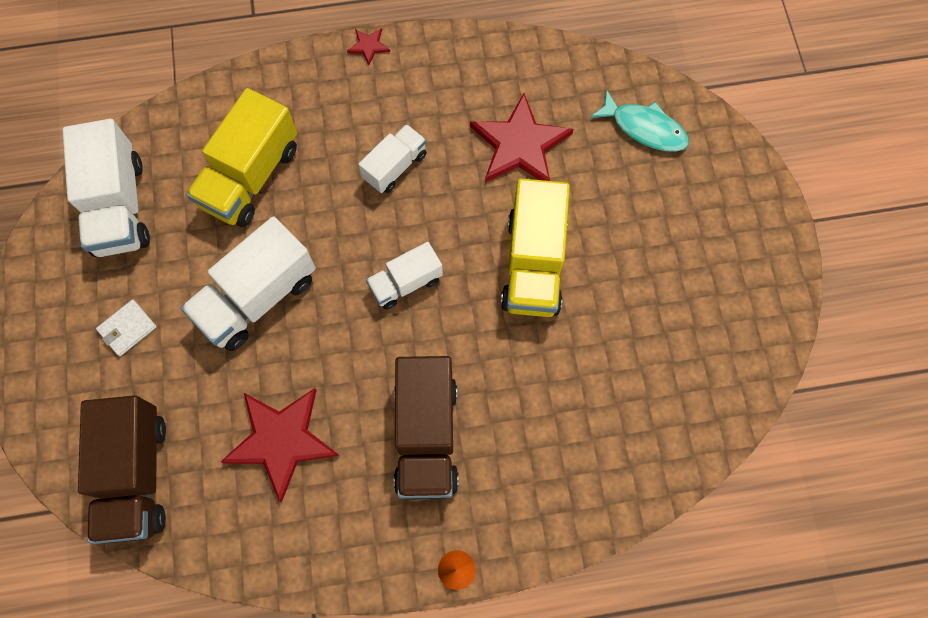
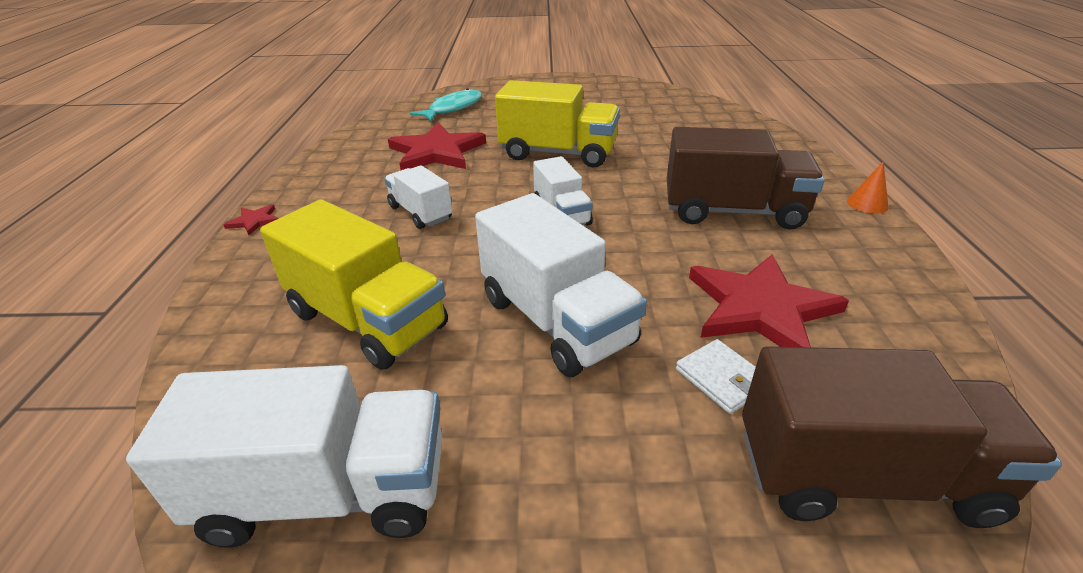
camera: 80 degrees left, 35 degrees down
(127, 328) = (584, 483): white wallet -> white wallet (722, 378)

